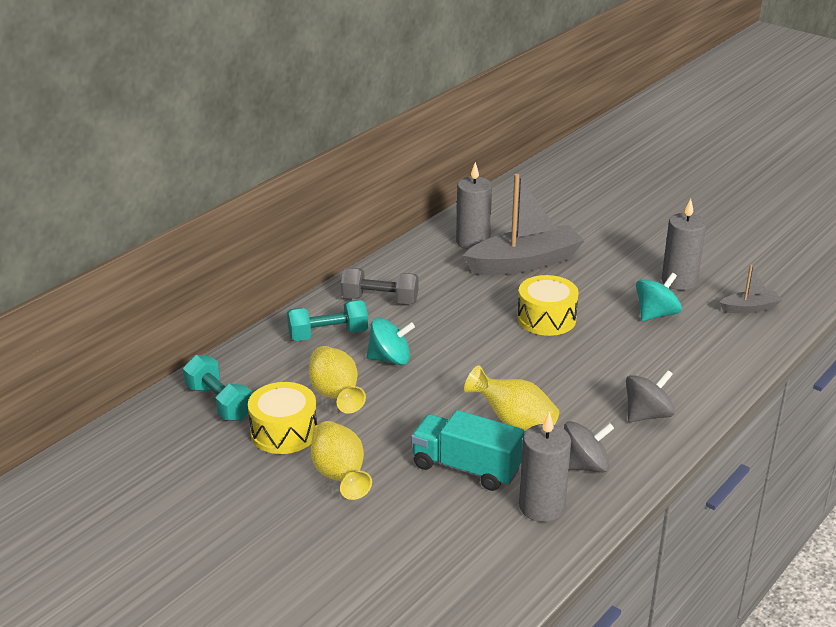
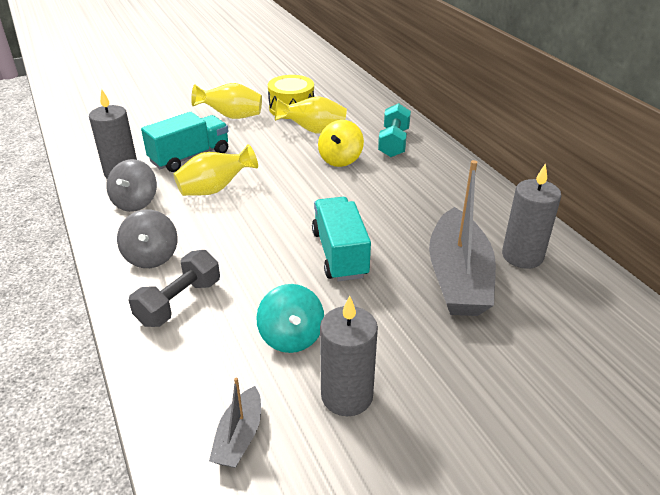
camera: 115 degrees right, 5 degrees up
(219, 402) = (341, 95): turquoise dumbbell -> none
(380, 300) = (431, 175): grey dumbbell -> grey dumbbell (179, 302)
(390, 359) = (340, 159): turquoise spinning top -> yellow spinning top
(546, 319) = (340, 254): yellow drum -> turquoise truck

